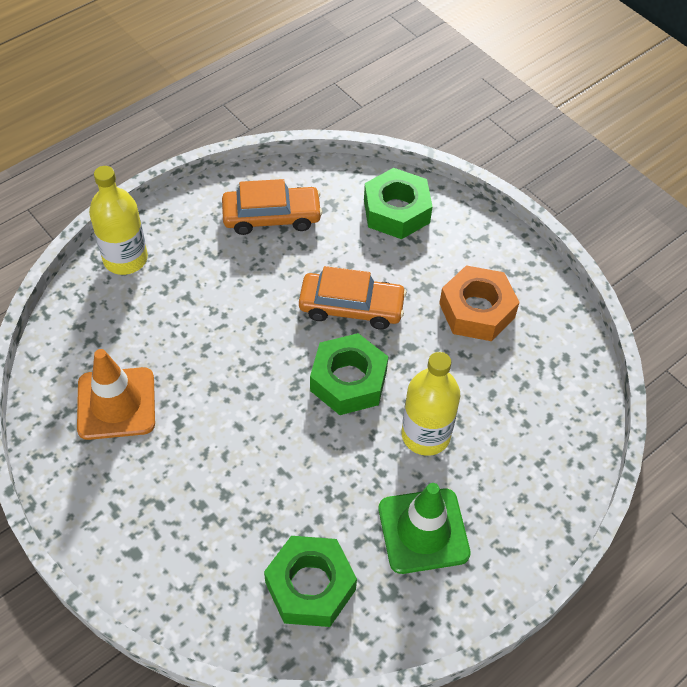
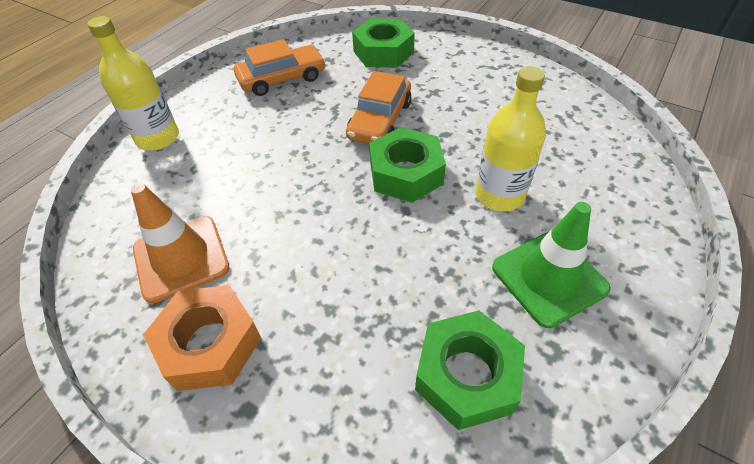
camera: 15 degrees left, 5 degrees down
(351, 307) = (380, 120): orange car -> orange car turned 120 degrees clockwise
(477, 310) = (485, 96): orange nut -> orange nut (210, 344)

